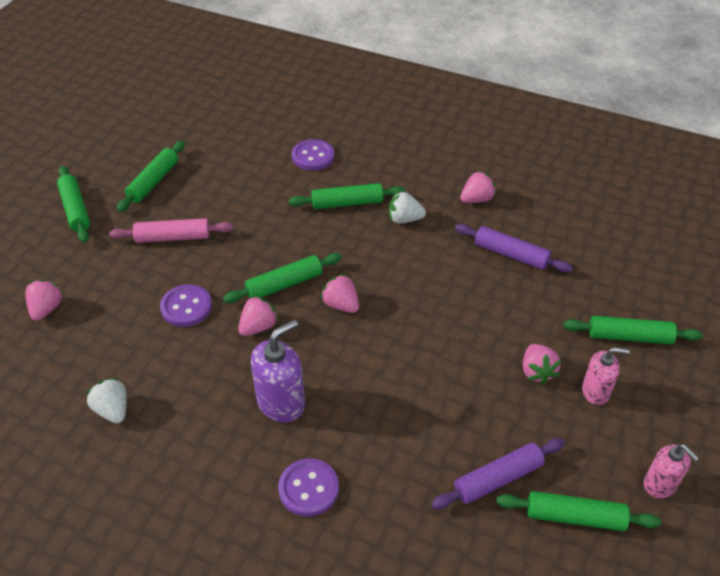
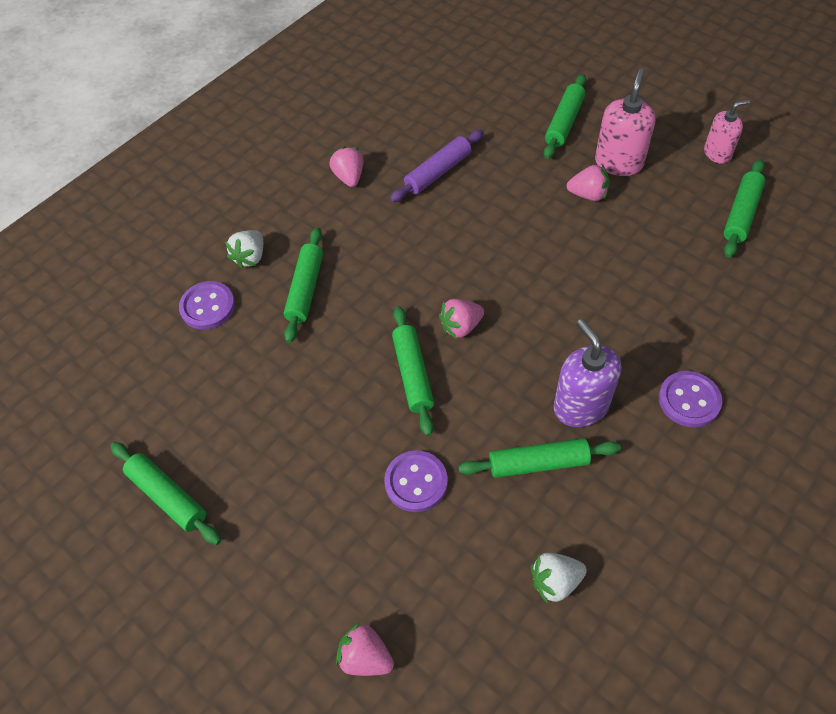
camera: 70 degrees left, 10 degrees up
(75, 209) = (179, 608): green rolling pin -> green rolling pin (538, 463)
(173, 237) = (289, 484): pink rolling pin -> none
(258, 327) = (469, 410): pink strawberry -> none
(404, 219) = (354, 243): white strawberry -> white strawberry (250, 257)
(497, 479) = (698, 253): purple rolling pin -> none
(595, 391) = (618, 163): pink soap dispenser -> pink soap dispenser, size x1.54

